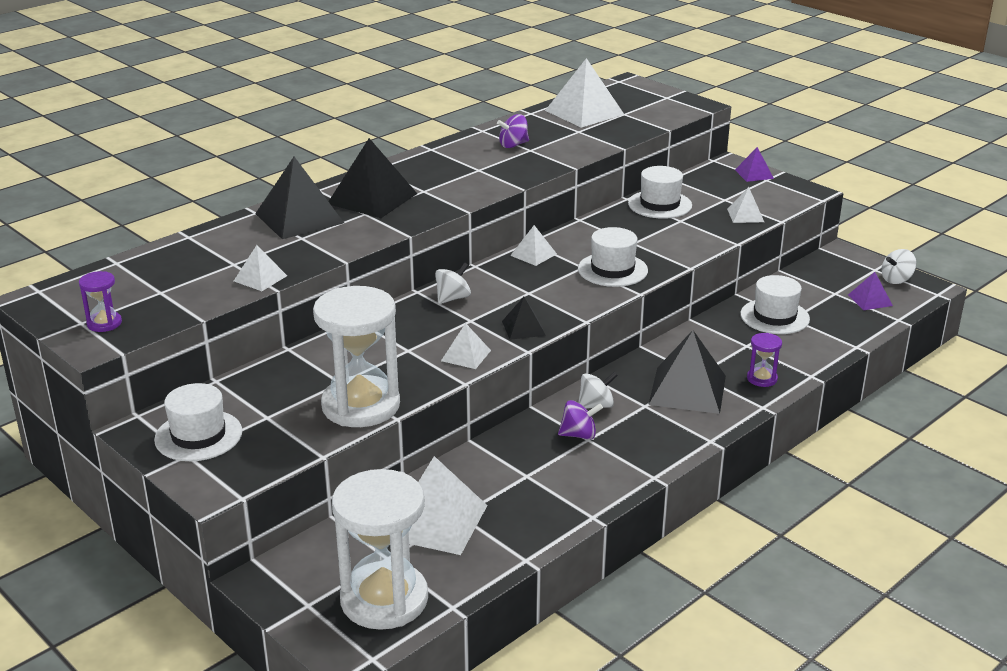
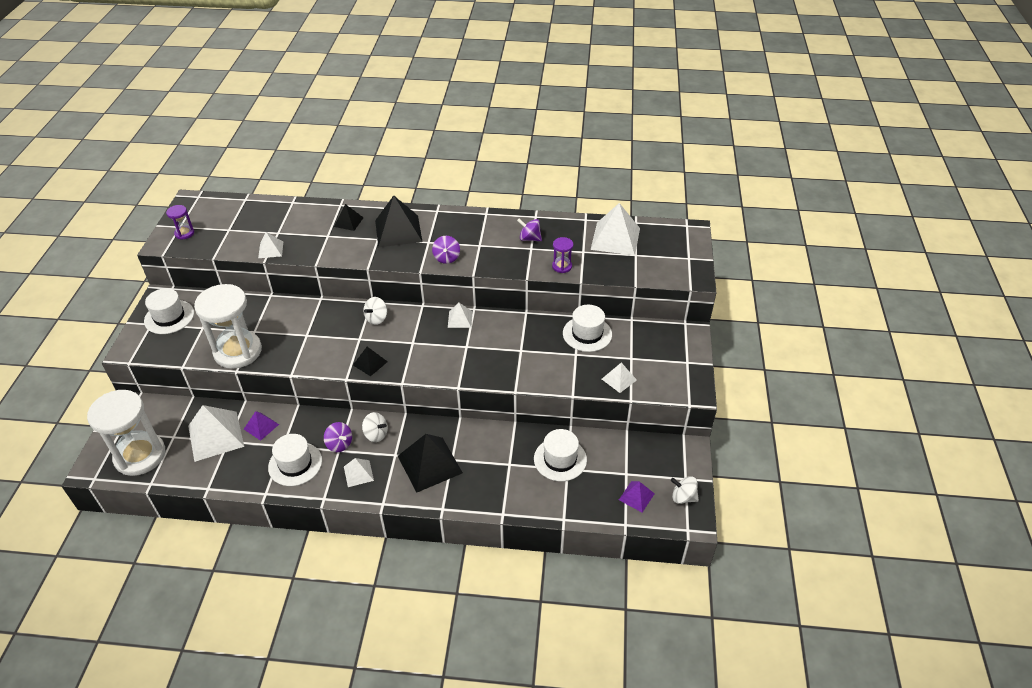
camera: 50 degrees right, 15 degrees up
(299, 218) = (348, 222): black pyramid -> black pyramid, size x0.52
(453, 298) = (376, 318): white spinning top -> white spinning top turned 120 degrees clockwise
(466, 355) = (320, 359): white pyramid -> white pyramid (358, 473)
(470, 191) = (446, 258): none -> purple spinning top
(612, 270) = (476, 360): white hat -> white hat (295, 464)
(754, 174) = (688, 352): purple pyramid -> purple pyramid (261, 426)
(762, 379) = (475, 492): purple hourglass -> purple hourglass (562, 266)

